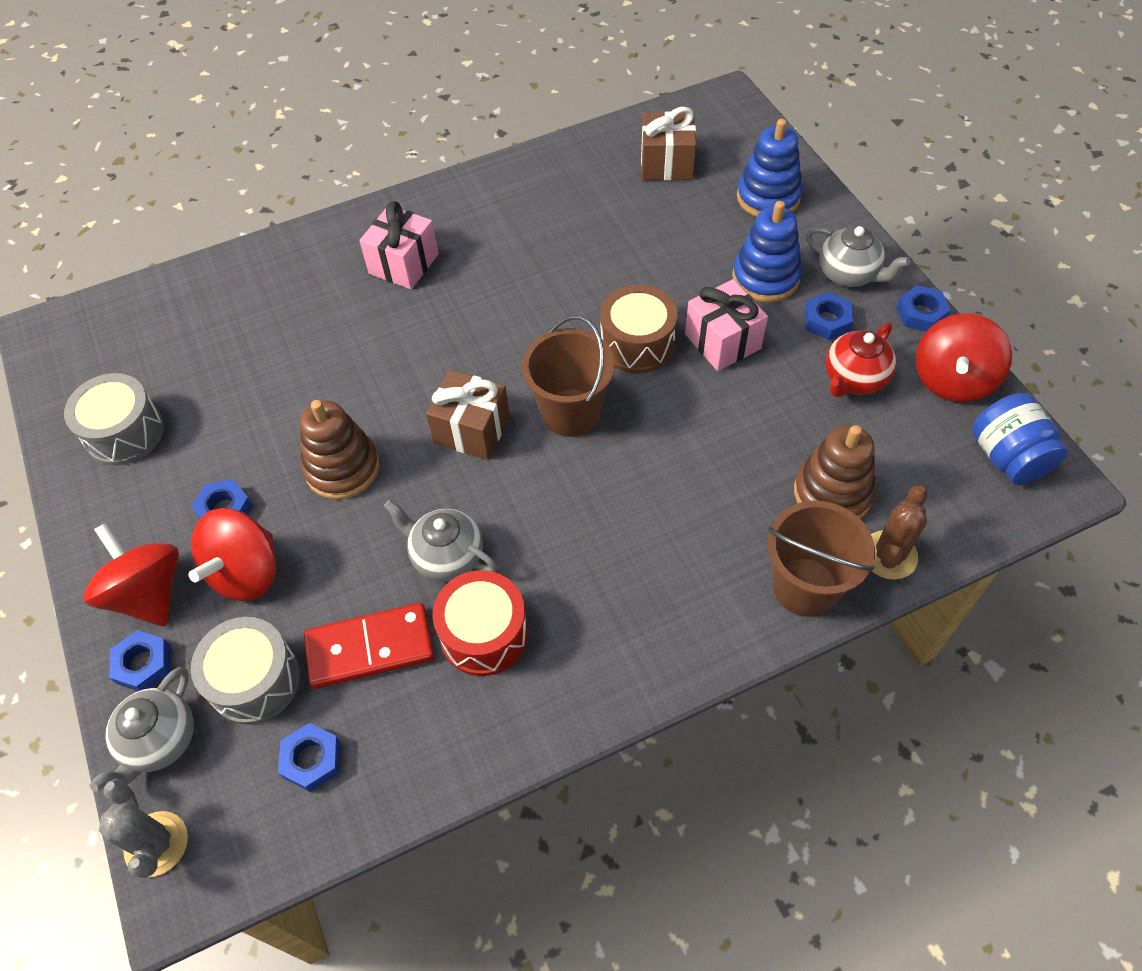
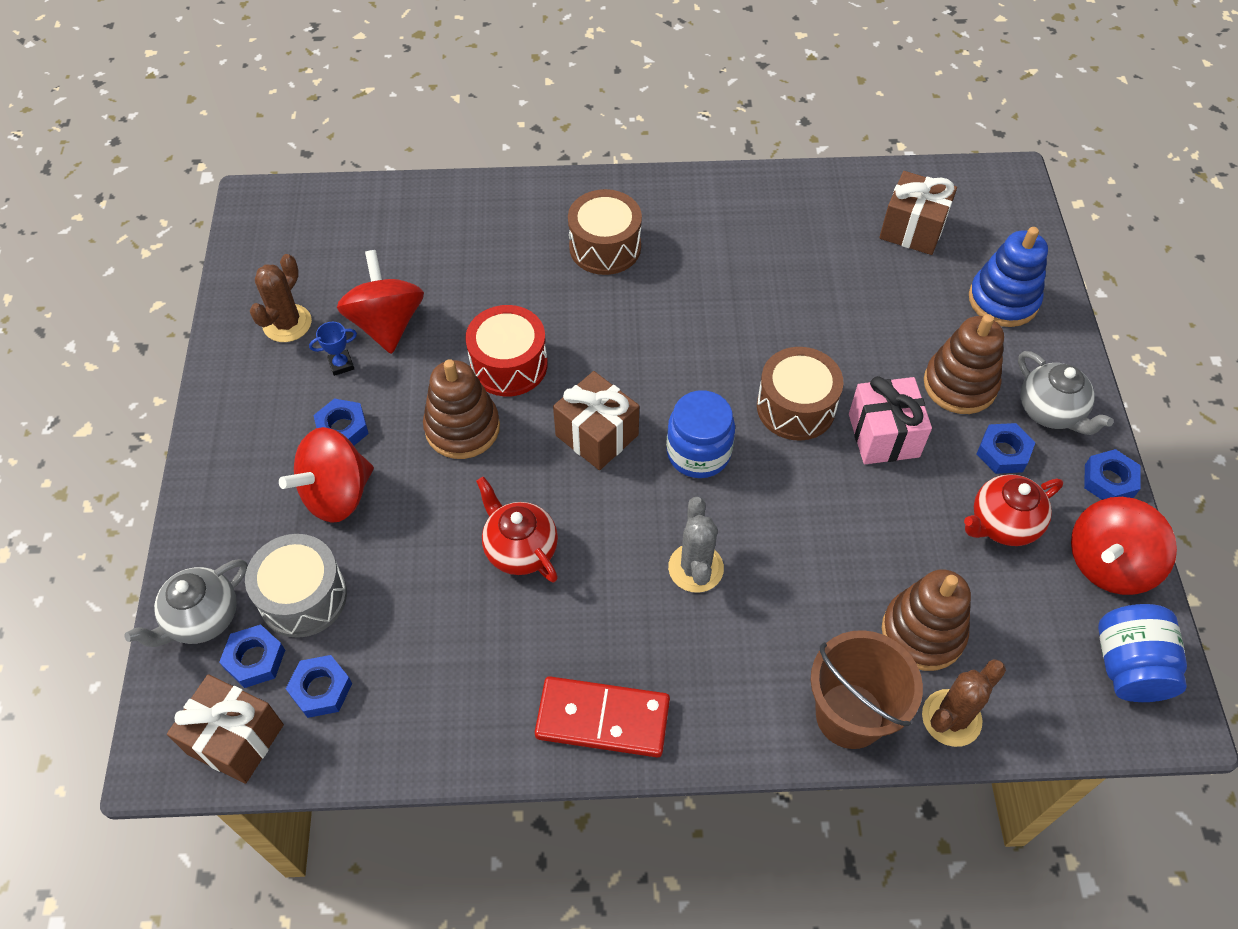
camera: 20 degrees right, 0 degrees up
(125, 433) = (287, 323): grey drum -> brown cactus
(143, 664) = (216, 544): blue nut -> blue nut (255, 659)
(148, 593) = (246, 481): red spinning top -> red spinning top (386, 324)
(156, 844) = (162, 708): grey cactus -> grey cactus (695, 568)
(197, 452) = (341, 364): none -> blue trophy
(246, 842) = (235, 739): none -> brown gift
(370, 648) = (414, 608): red domino -> red domino (602, 719)
(404, 264) = (605, 247): pink gift -> brown drum
(446, 556) = (520, 549): grey teapot -> red teapot
(484, 634) = (521, 636): red drum -> red drum (509, 365)
(570, 412) = (698, 453): brown bucket -> blue jar
(765, 277) = (960, 384): blue stacking toy -> brown stacking toy

